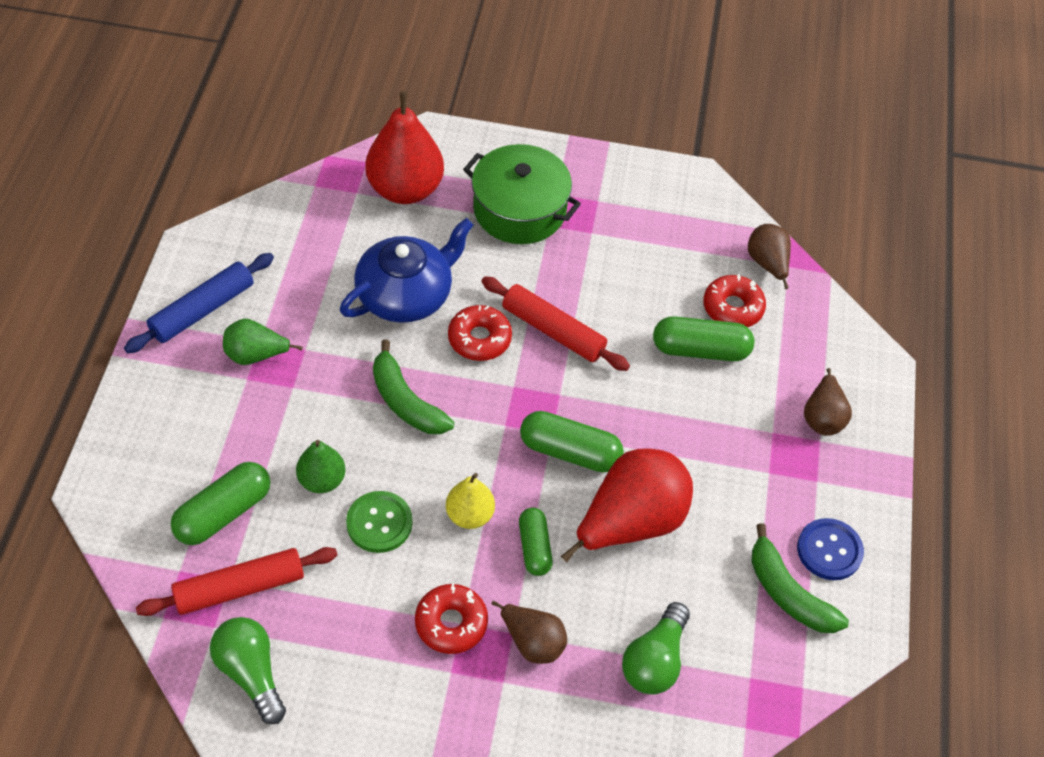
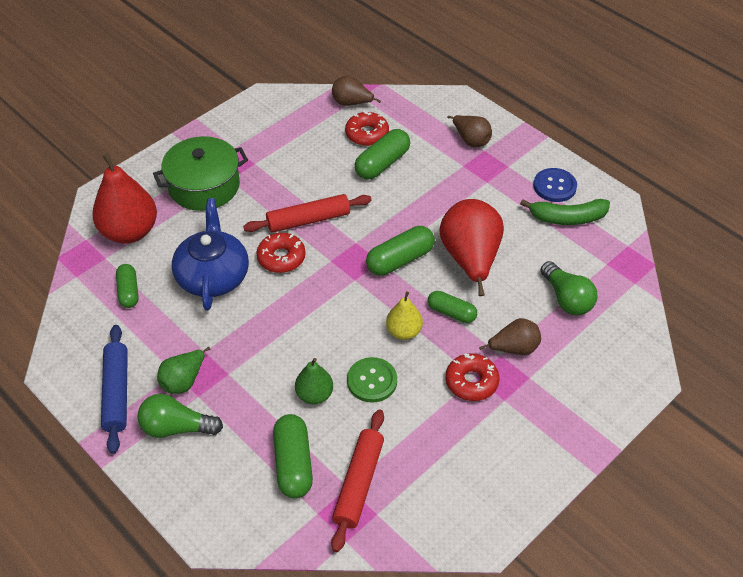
camera: 50 degrees left, 5 degrees down
(251, 673) = (427, 509): green light bulb -> green light bulb (176, 428)
(329, 239) = (128, 291): none -> green capsule
(406, 401) = (294, 319): green banana -> none

